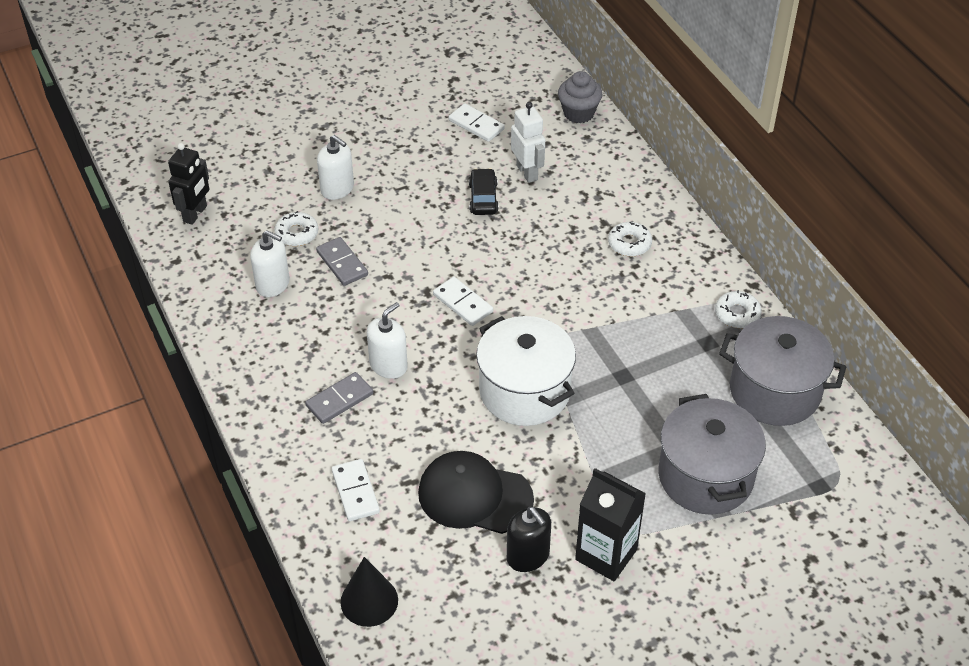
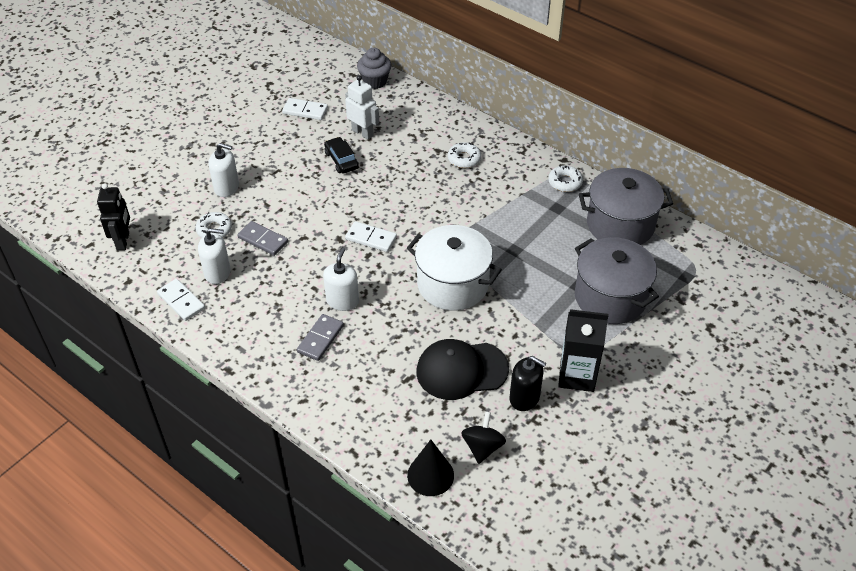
camera: 25 degrees left, 0 degrees up
(355, 492) = (373, 400): white domino -> white domino (181, 301)
(445, 593) = (482, 447): none -> black spinning top

